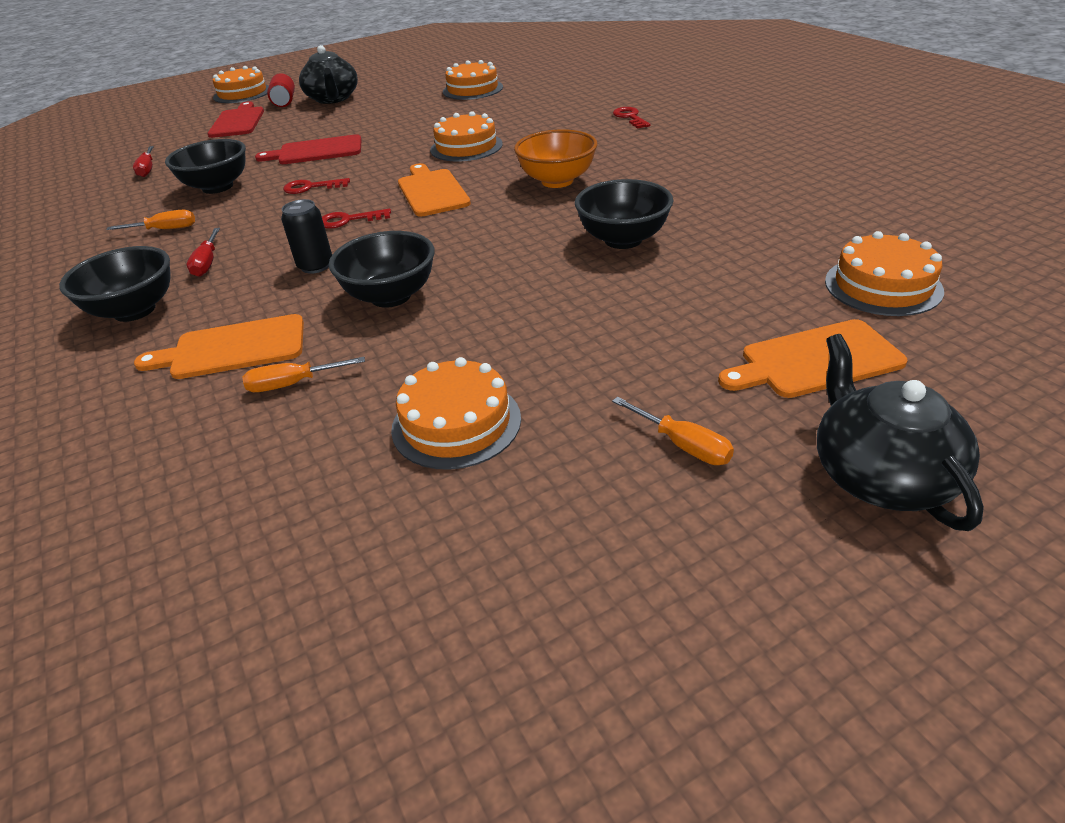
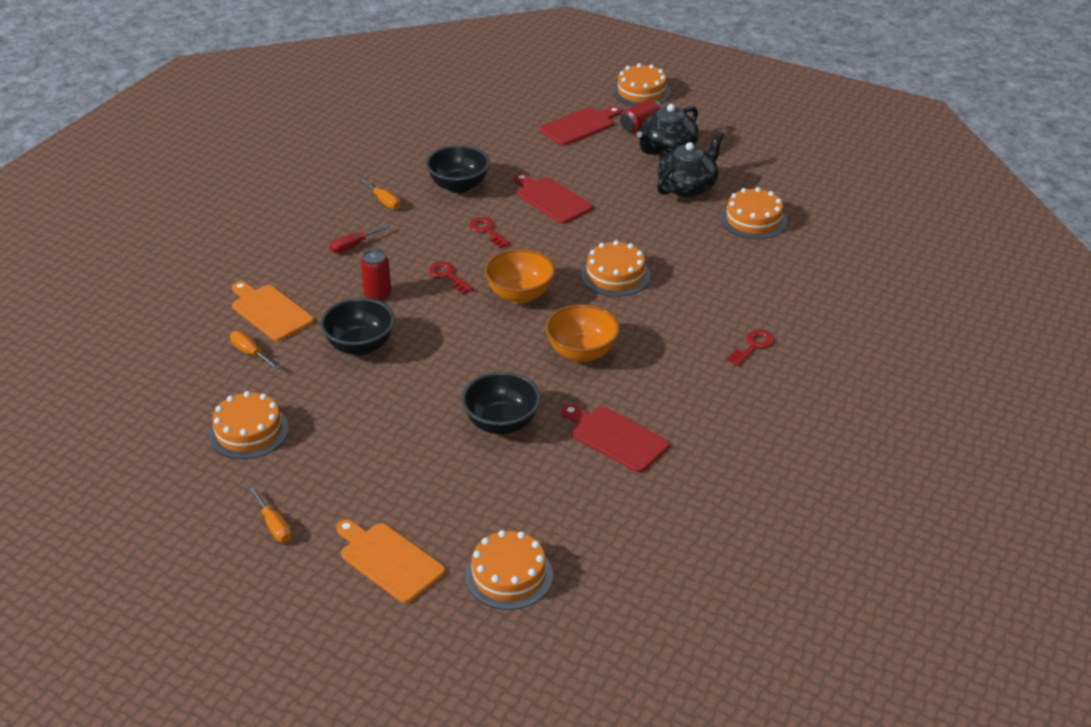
camera: 55 degrees right, 0 degrees up
(134, 310) = (285, 250): black bowl -> none
(147, 169) = (464, 135): red screwdriver -> none
(315, 266) = (377, 294): black can -> red can
(432, 191) = (520, 294): orange cutting board -> orange bowl
(683, 445) = (274, 525): orange screwdriver -> orange screwdriver turned 45 degrees counterclockwise
(698, 190) = (616, 437): none -> red cutting board
(880, 475) = (286, 609): black teapot -> black teapot (687, 187)

